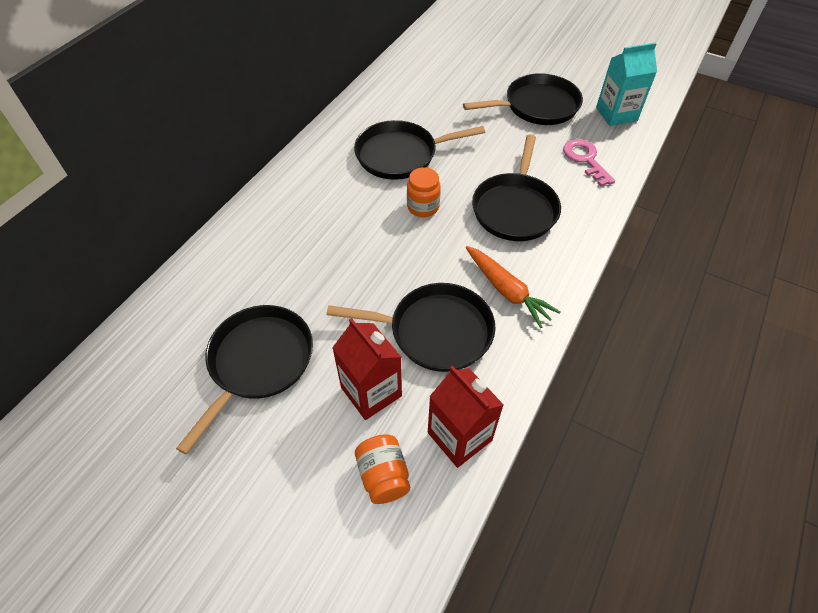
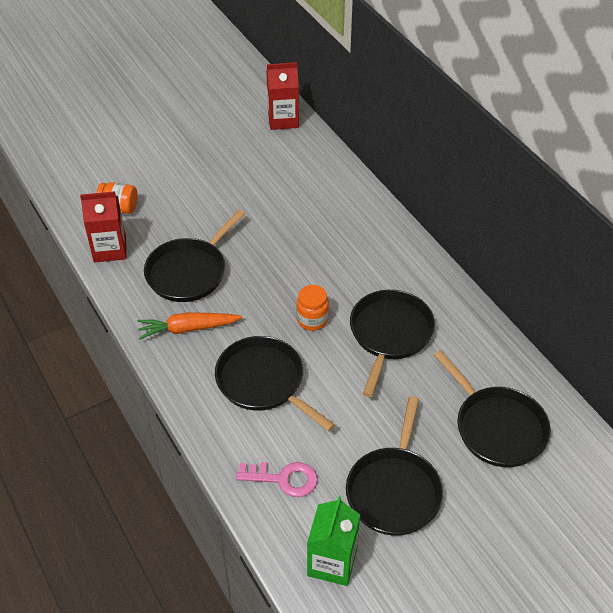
camera: 120 degrees right, 5 degrees down
(258, 362) = (239, 181): black pan -> black pan (497, 427)
(371, 391) = (174, 223): red carton -> red carton (283, 120)
(616, 114) = (332, 562): turquoise carton -> green carton

